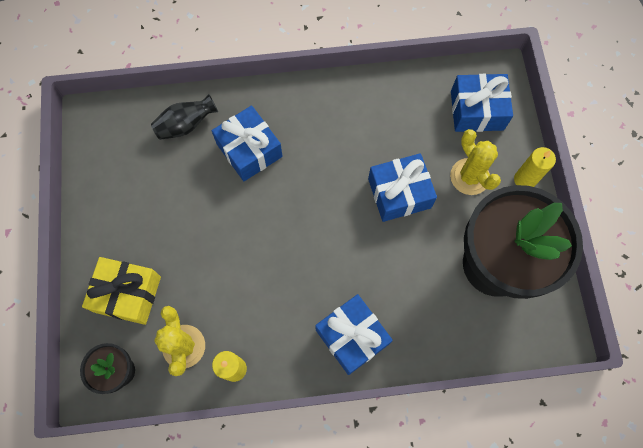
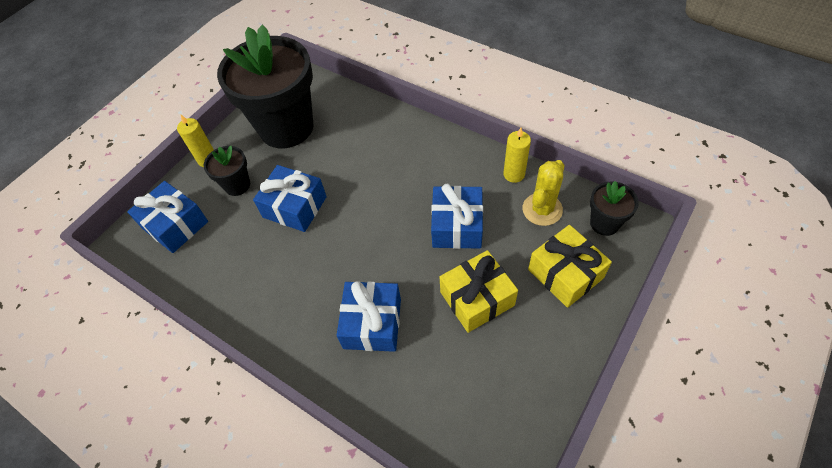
camera: 135 degrees left, 15 degrees down
(185, 223) = (477, 299): none -> yellow gift
(186, 125) = (409, 393): black vase -> none
(352, 337) = (417, 145): blue gift -> blue gift (457, 226)
(469, 176) = (237, 185): yellow cactus -> black flower pot

